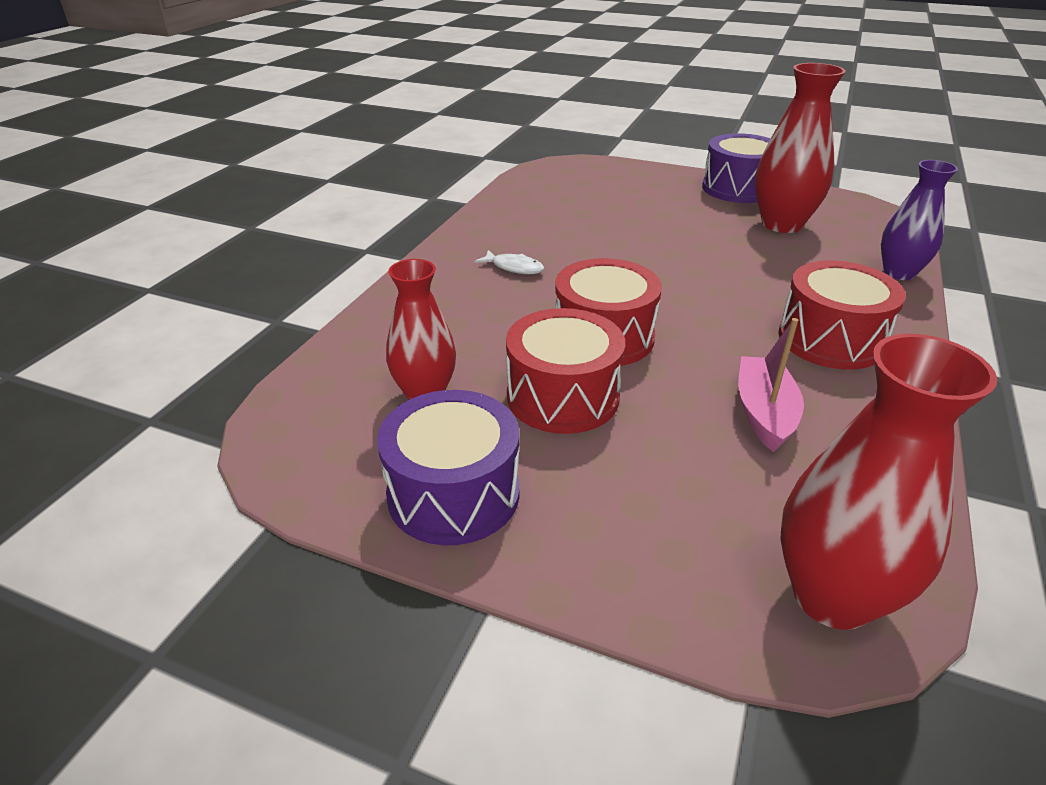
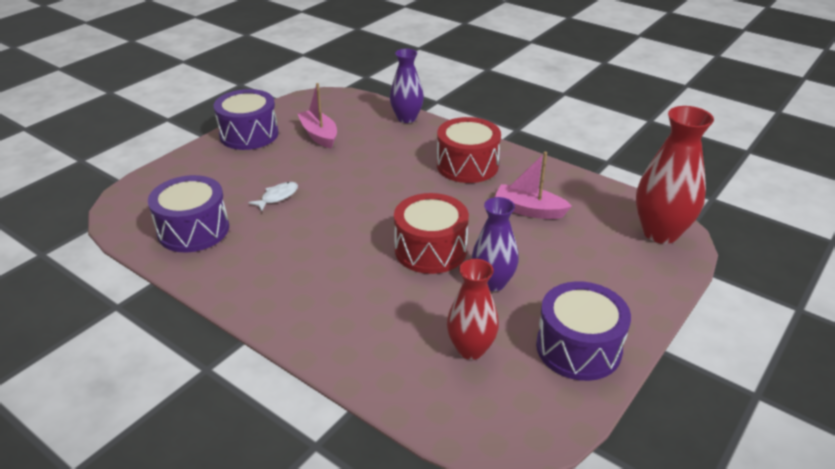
camera: 75 degrees left, 0 degrees up
(514, 268) = (308, 273): white fish -> white fish (277, 197)
(549, 200) = (193, 230): none -> purple drum
(563, 396) = (493, 282): red drum -> purple vase
(782, 224) = (319, 135): red vase -> pink boat

